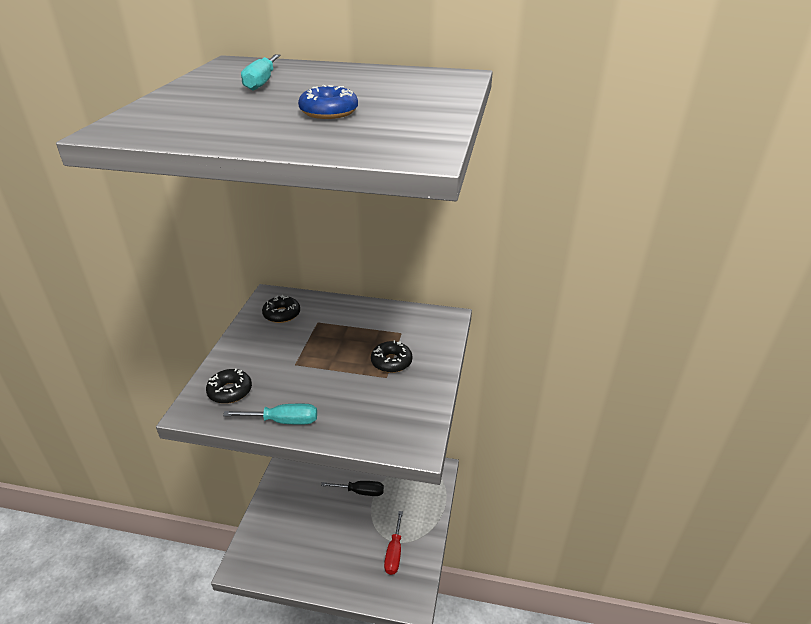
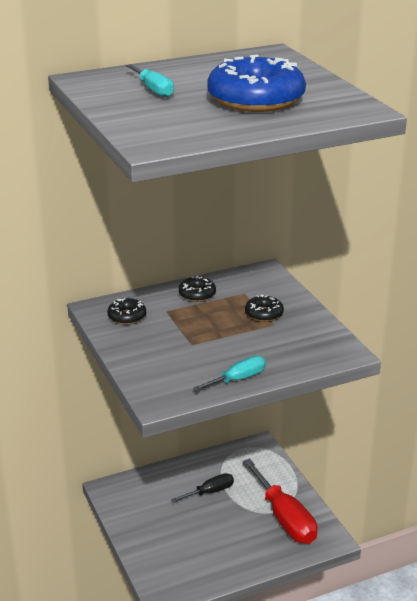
camera: 35 degrees left, 5 degrees down
(230, 391) = (168, 380): black donut -> black donut (197, 294)
(329, 112) = (256, 99): blue donut -> blue donut, size x2.13
(394, 553) = (284, 518): red screwdriver -> red screwdriver, size x1.83

